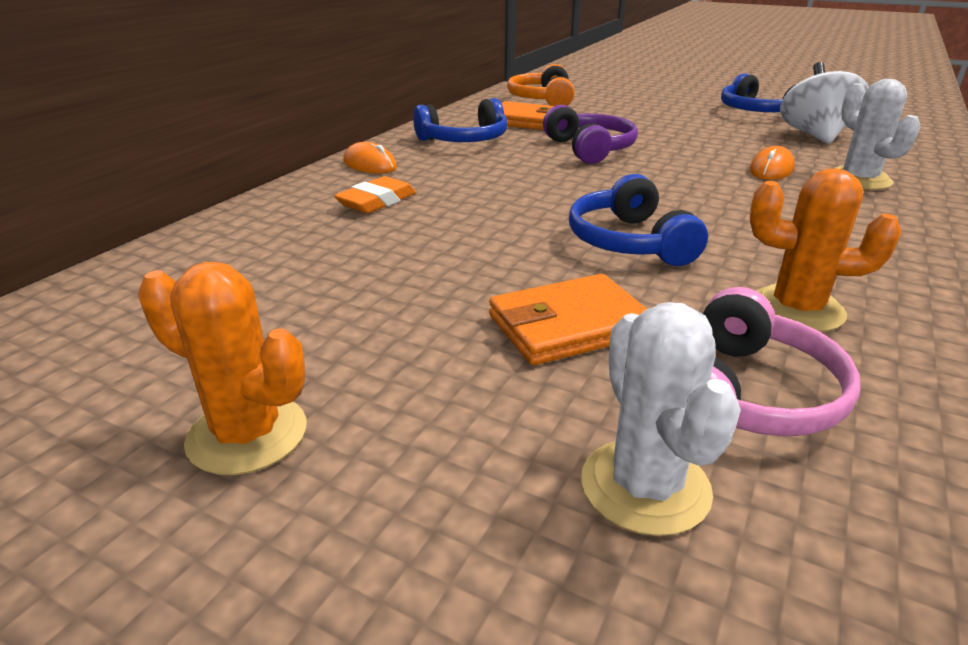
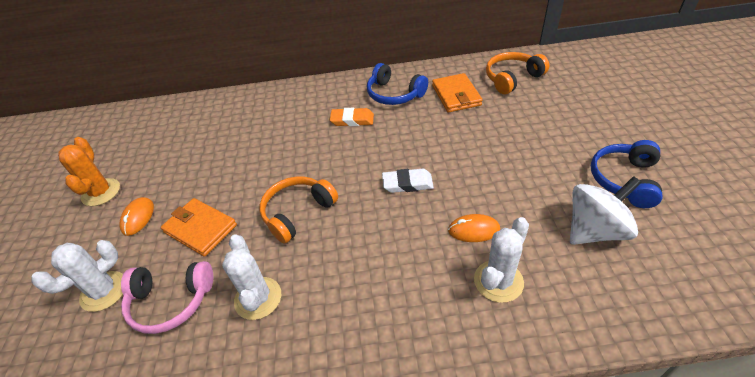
camera: 60 degrees right, 15 degrees up
(370, 165) = (327, 89): orange mouse -> orange mouse (138, 217)
(377, 201) = (284, 117): orange eraser -> orange eraser (352, 120)
(589, 149) = (429, 141): purple headphones -> none
(629, 242) = (297, 213): blue headphones -> orange headphones
(654, 175) = (407, 183): none -> white eraser
(797, 309) = (258, 298): orange cactus -> white cactus

